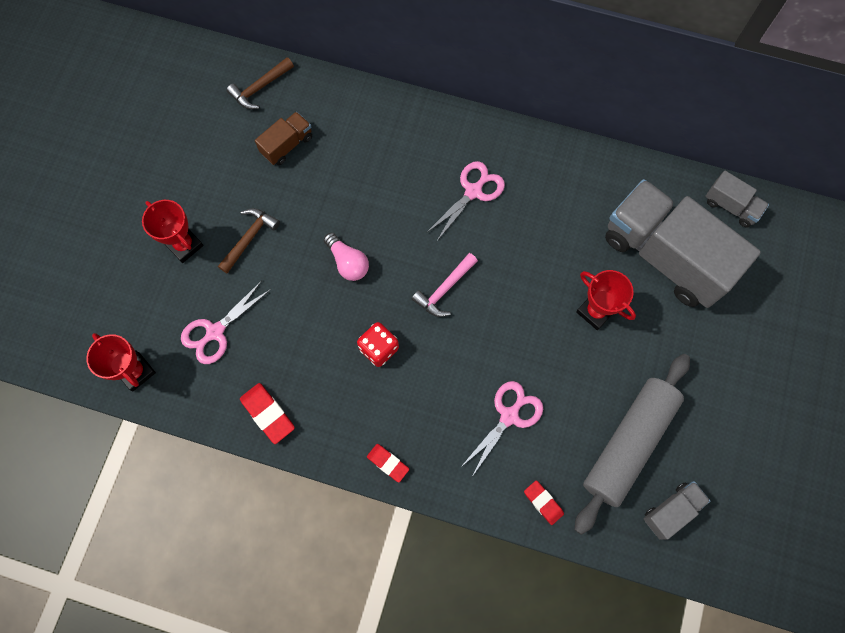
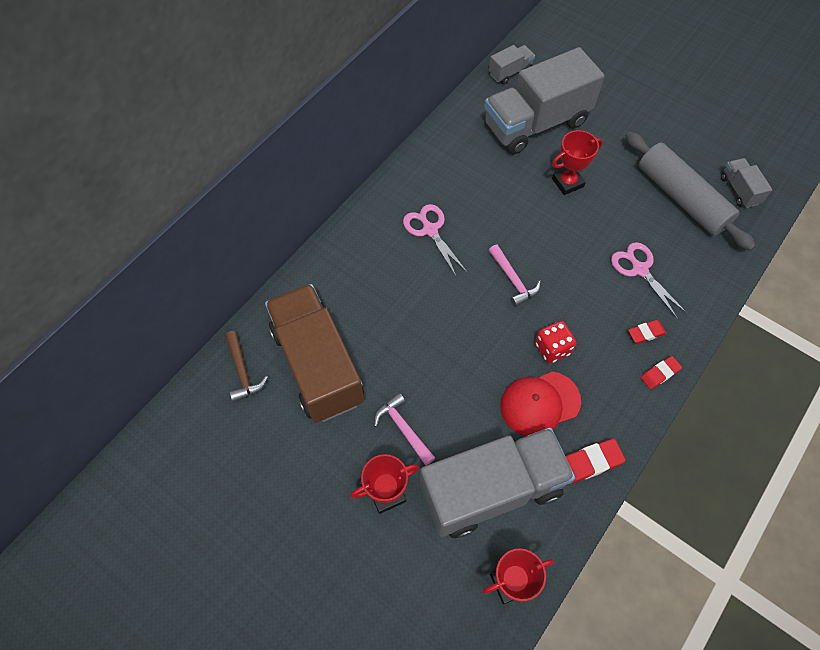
camera: 70 degrees left, 10 degrees down
(215, 332) = (491, 489): pink scissors -> grey truck
(249, 238) = (403, 428): brown hammer -> pink hammer
(287, 145) = (317, 365): brown truck -> brown truck, size x2.28
(314, 352) = (539, 404): none -> red cap
(348, 262) = (460, 348): pink light bulb -> none
(543, 502) = (717, 270): red eraser -> red eraser (646, 333)

